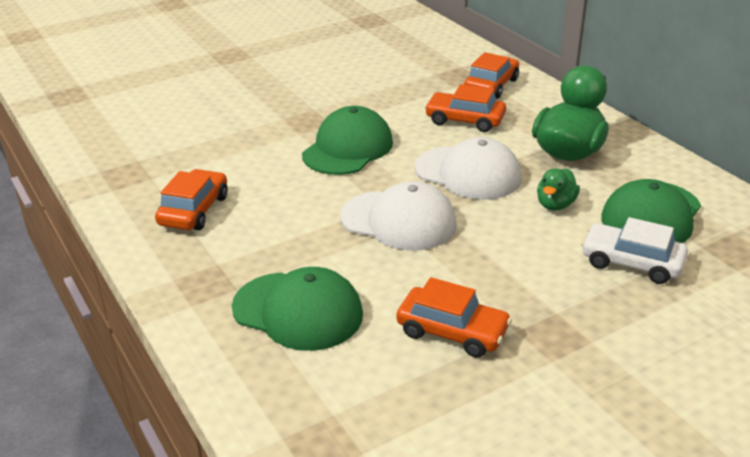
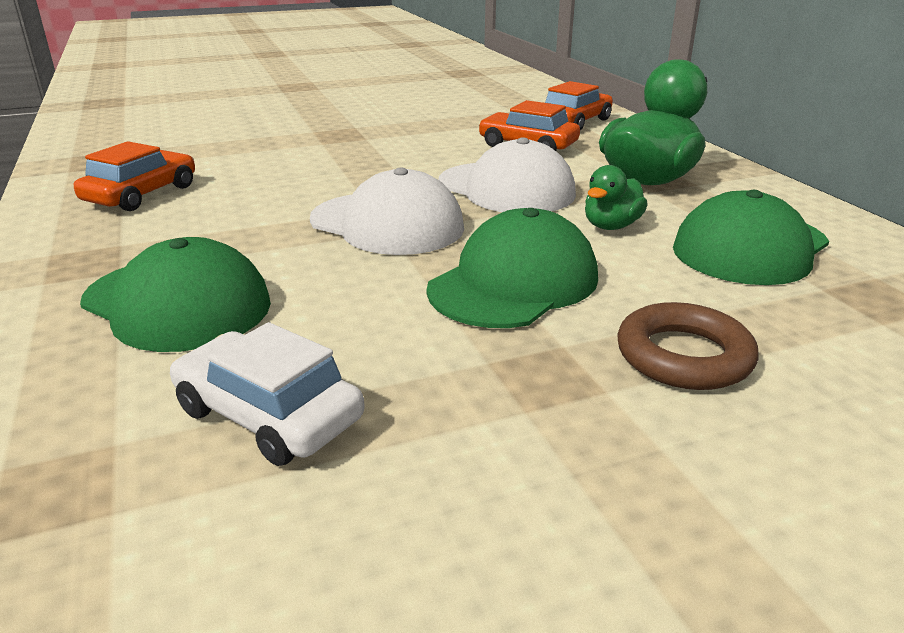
camera: 10 degrees right, 5 degrees down
(348, 148) = (370, 158): green cap -> green cap (514, 283)
(452, 331) = (383, 351): orange car -> none
(629, 311) = (683, 356): none -> brown ring
(631, 263) = (705, 297): white car -> white car (268, 415)

